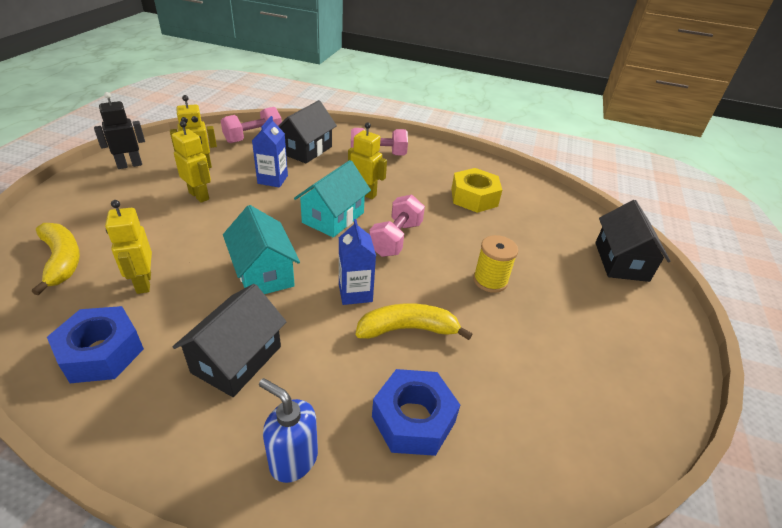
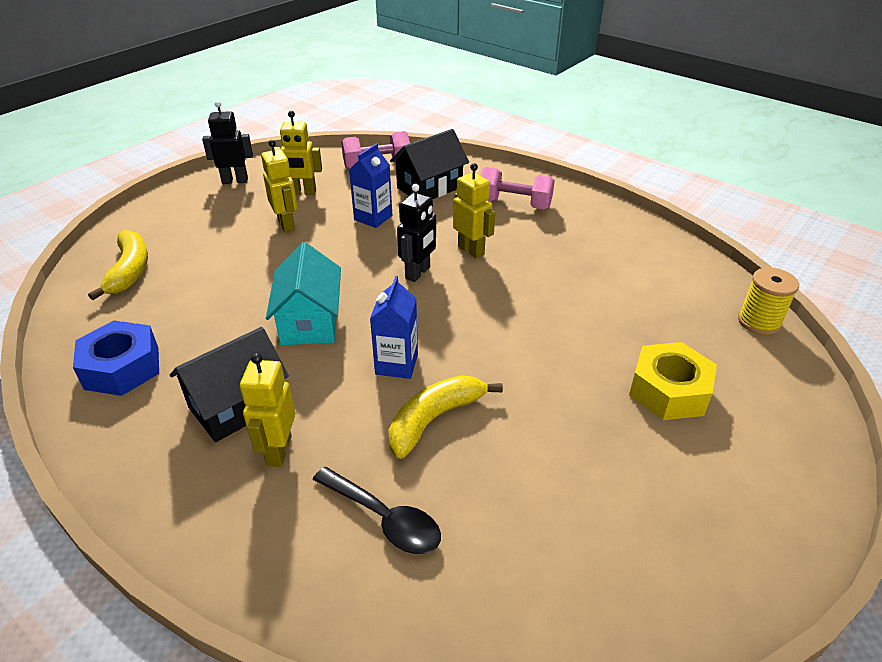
camera: 25 degrees right, 0 degrees up
(143, 283) = (189, 308): yellow robot -> yellow robot (278, 451)
(293, 459) = (240, 520): blue soap dispenser -> none
(333, 217) = (418, 273): turquoise house -> black robot
(396, 239) = (479, 311): pink dumbbell -> none
(408, 329) = (434, 419): yellow banana -> yellow banana turned 60 degrees counterclockwise
(413, 419) = (384, 518): blue nut -> black spoon
(474, 197) = (612, 277): yellow nut -> yellow nut (669, 391)
(490, 280) = (571, 386): yellow spool -> yellow spool (759, 322)
(621, 261) = (781, 401): black house -> none

